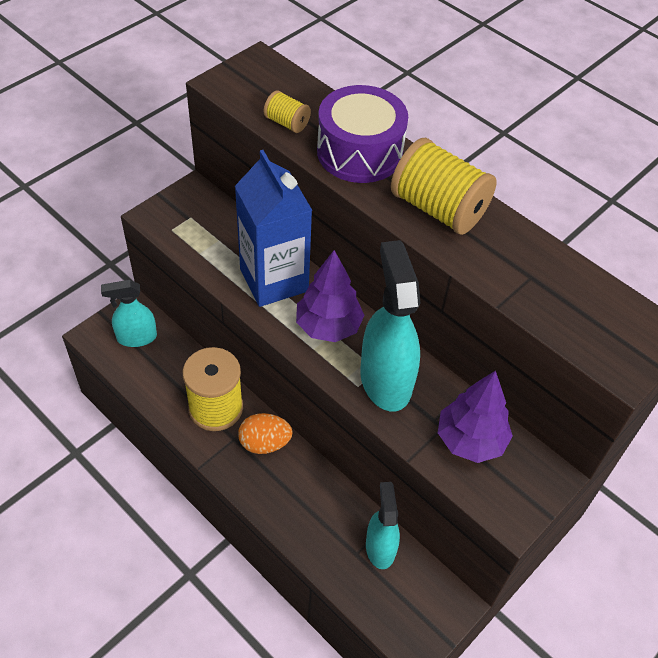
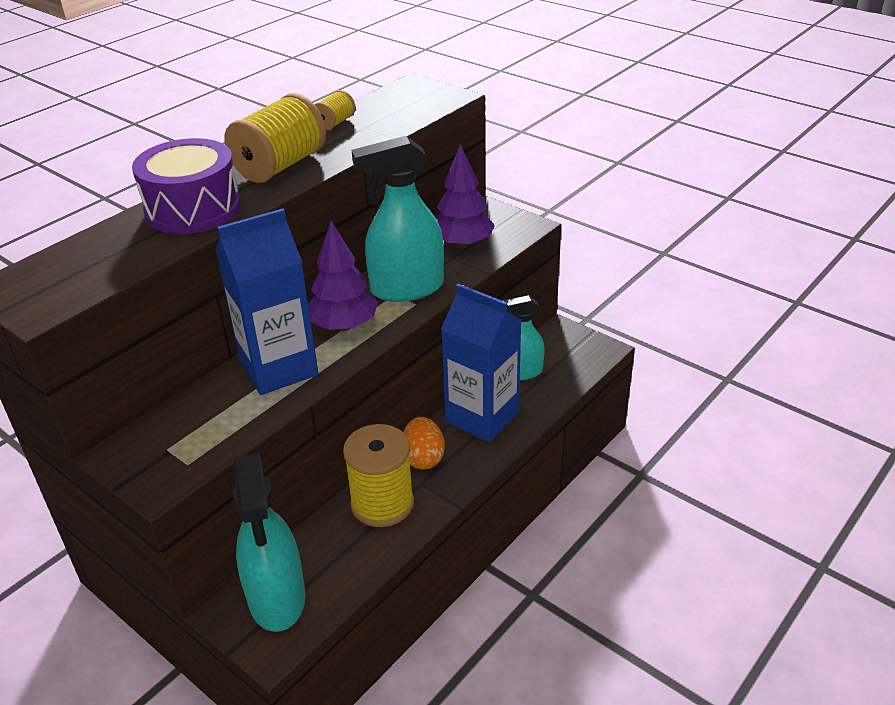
camera: 90 degrees left, 15 degrees down
(136, 337) = (277, 598): turquoise spray bottle -> turquoise spray bottle, size x1.63
(287, 123) = (133, 256): yellow spool -> yellow spool (334, 123)
(313, 499) = (482, 417): none -> blue carton

